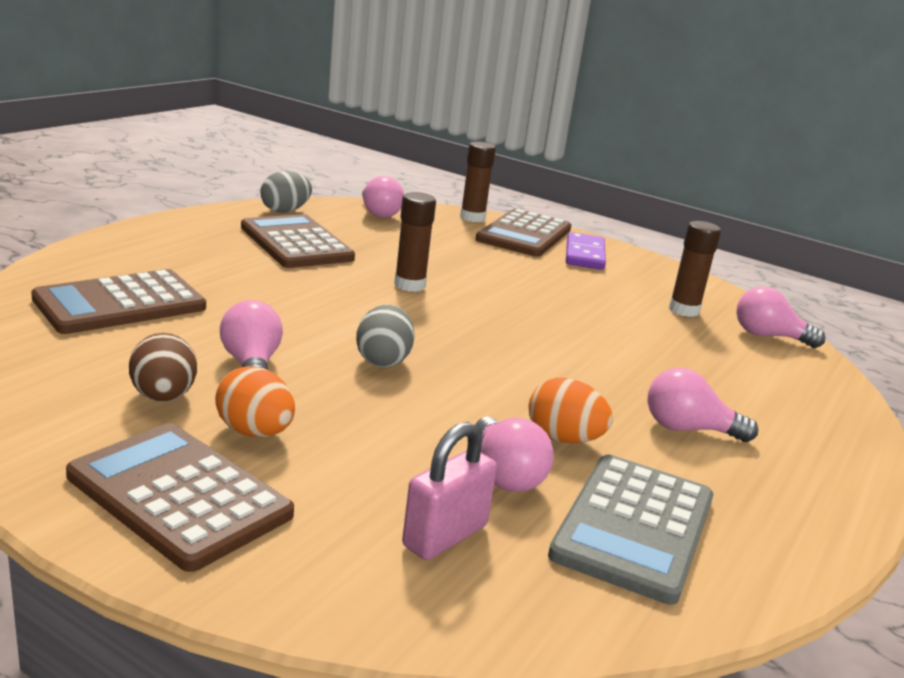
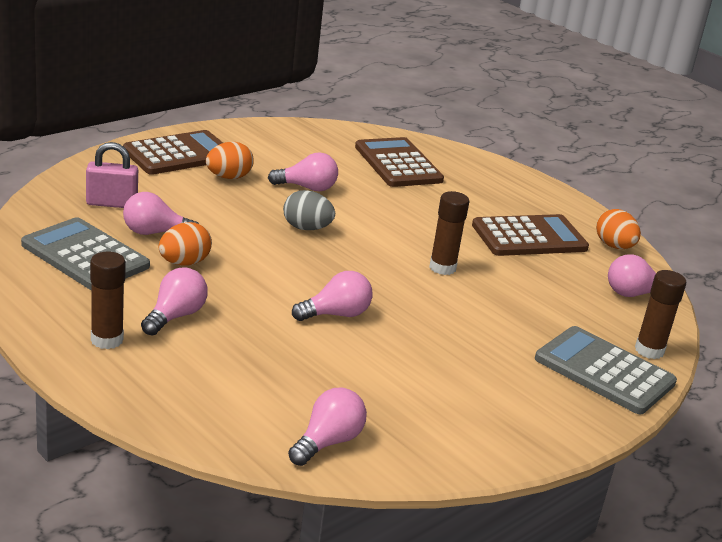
camera: 105 degrees right, 5 degrees up
(163, 397) = (273, 161): brown egg -> none
(285, 211) = (614, 246): grey egg -> orange egg
(445, 536) = (111, 203): pink padlock -> pink padlock turned 60 degrees counterclockwise
(524, 235) = (604, 371): brown calculator -> grey calculator
(569, 337) = (336, 314): none -> pink light bulb
(585, 255) = (550, 395): purple domino -> none
(684, 310) = (395, 408): brown glue stick -> brown glue stick (107, 340)

